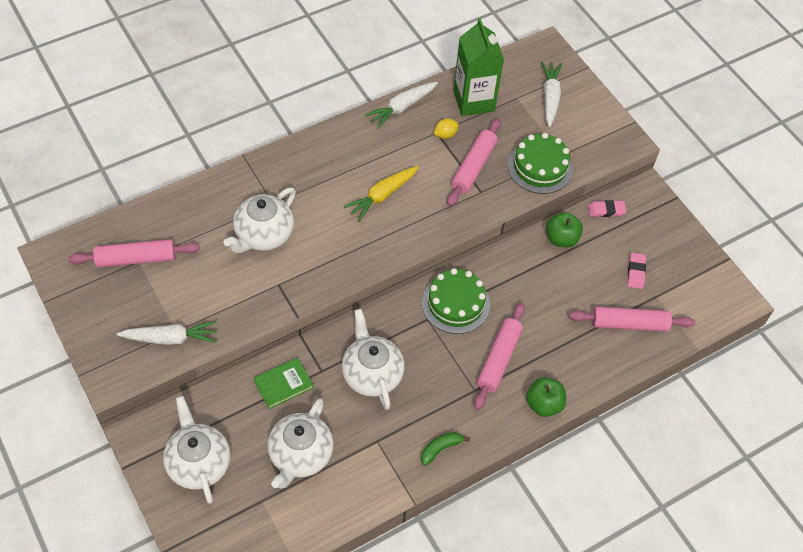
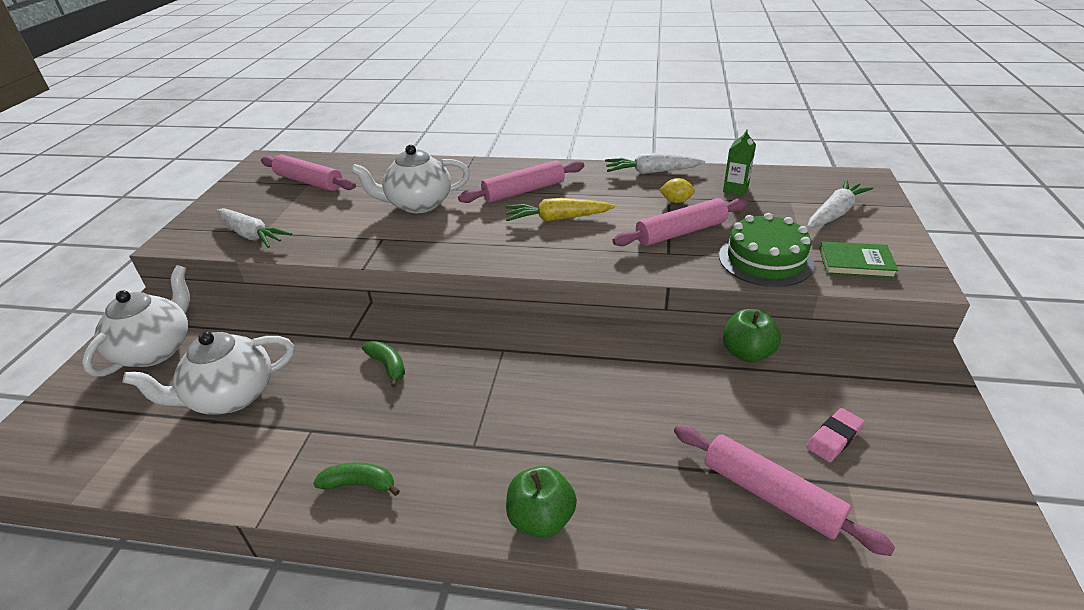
camera: 45 degrees right, 20 degrees down
(283, 384) = (304, 330): green book -> green book (856, 263)
(372, 374) = (388, 366): white teapot -> green banana
(455, 303) = (549, 351): green cake -> none
(473, 101) = (735, 189): green carton -> green carton, size x0.49
(498, 359) = (538, 431): pink rolling pin -> pink rolling pin (523, 191)
(606, 210) = (840, 353): pink eraser -> none

